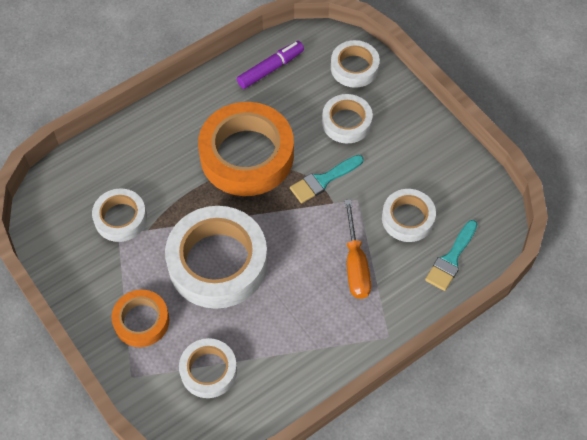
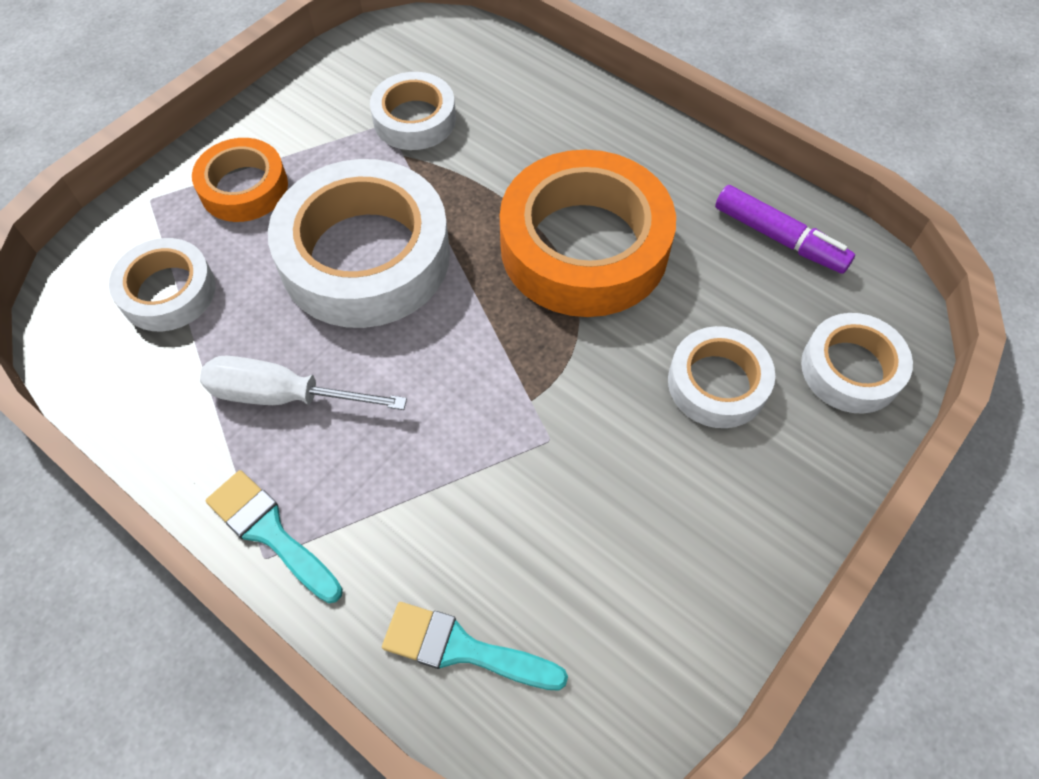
camera: 75 degrees right, 0 degrees up
(298, 317) = (283, 395): none -> white screwdriver
(323, 180) = (574, 373): turquoise brush -> turquoise brush (270, 532)
(355, 265) = (407, 467): orange screwdriver -> none
(407, 218) = (535, 541): white tape -> none

